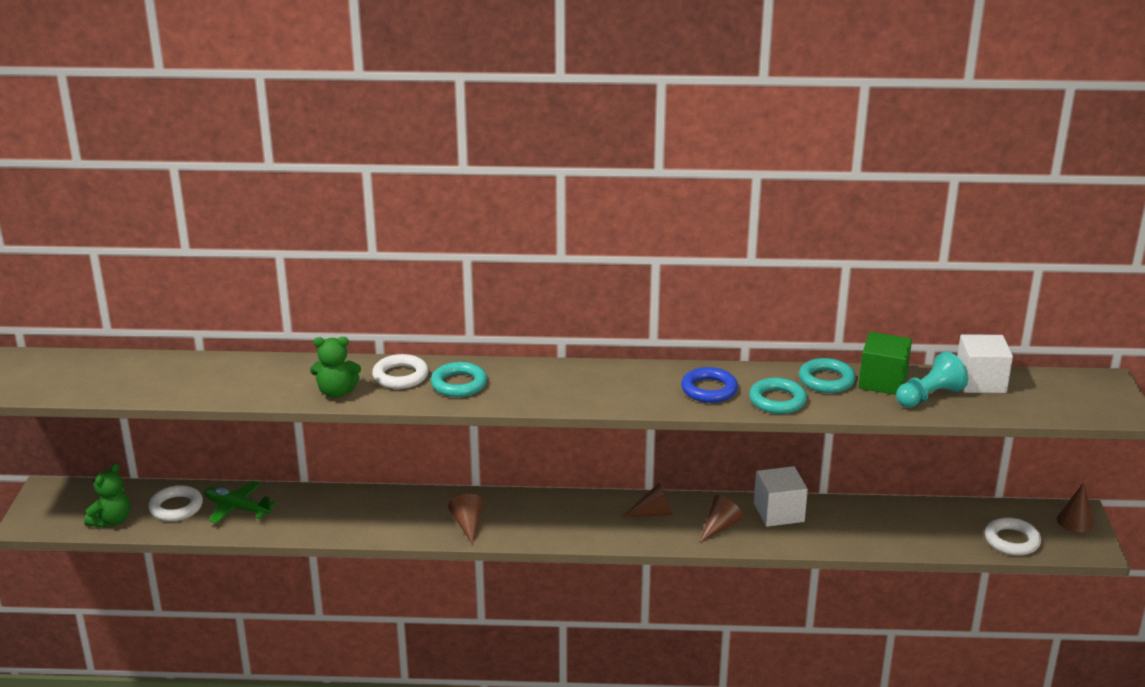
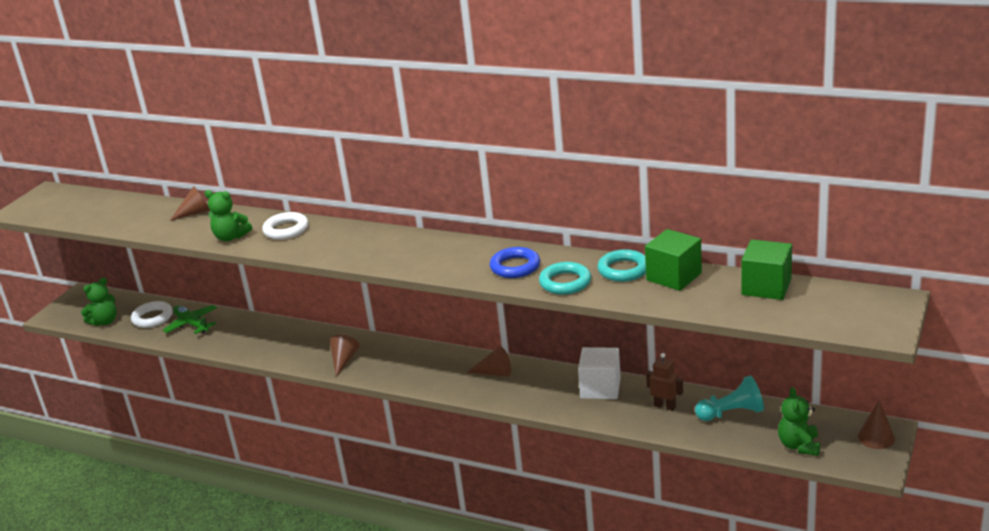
camera: 25 degrees right, 0 degrees up
(459, 384) = (323, 240): turquoise ring -> none
(720, 526) = (541, 392): brown cone -> brown cone (196, 213)
(857, 521) = (665, 406): none -> brown robot
(929, 396) = (705, 295): turquoise pawn -> turquoise pawn (731, 413)
(980, 382) = (766, 287): white cube -> green cube
(1012, 541) = (799, 445): white ring -> green teddy bear

